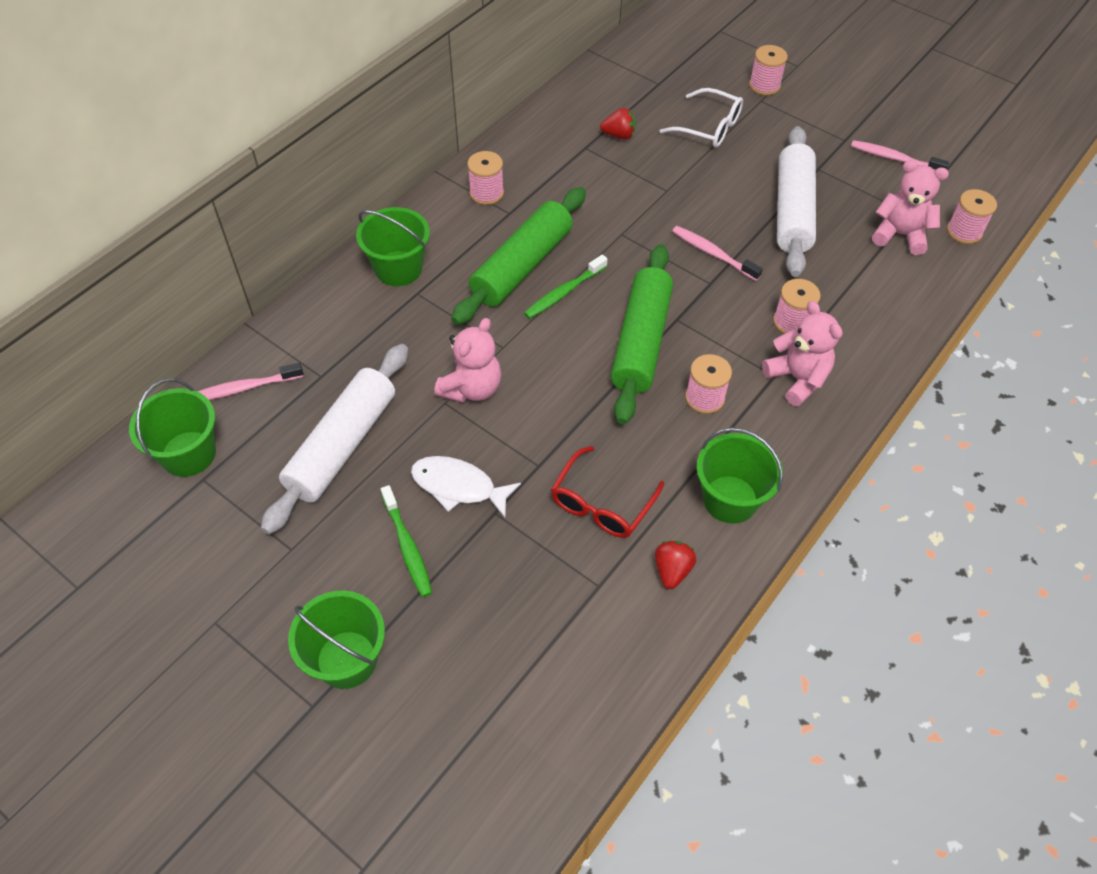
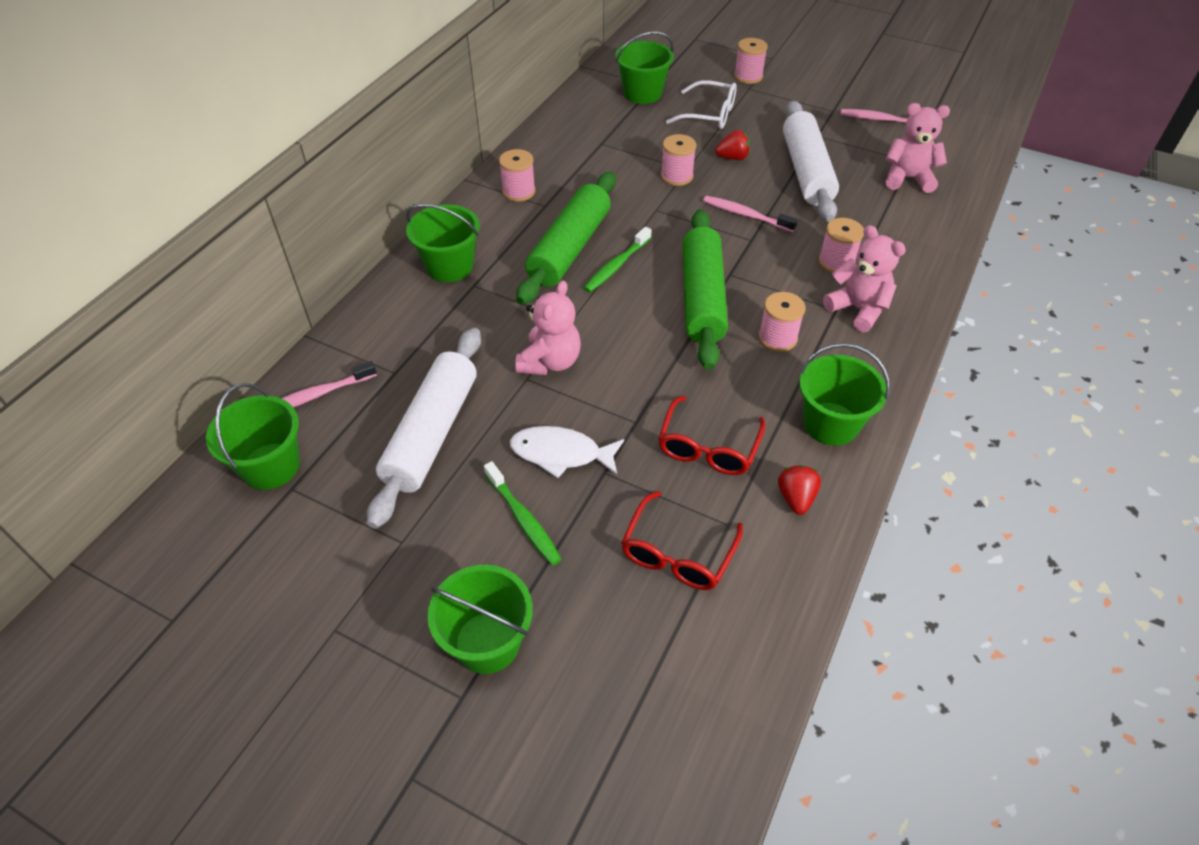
camera: 10 degrees left, 5 degrees down
(542, 606) = (677, 553): none -> red glasses
(619, 135) = (629, 130): red strawberry -> red strawberry (732, 158)
(644, 92) = (642, 93): none -> green bucket
(964, 231) = (962, 169): pink spool -> pink spool (676, 176)

